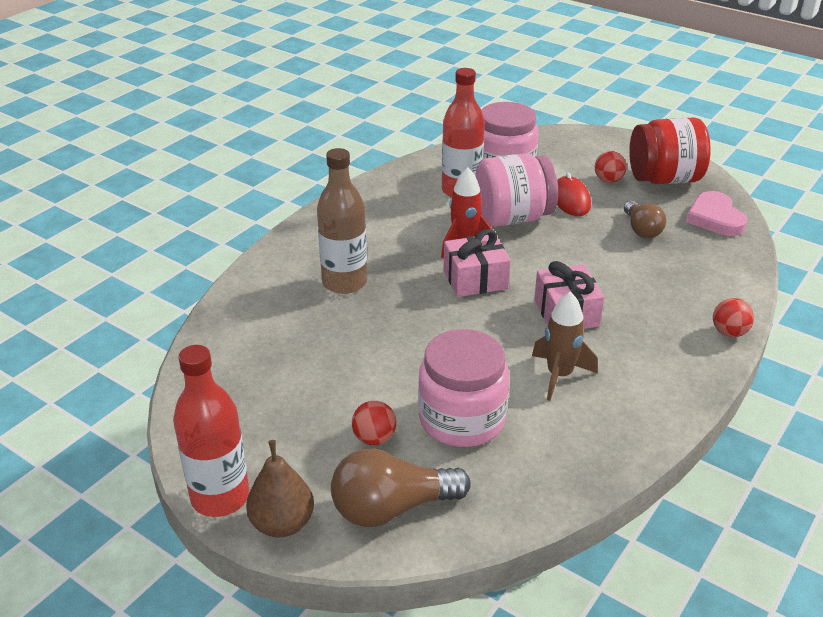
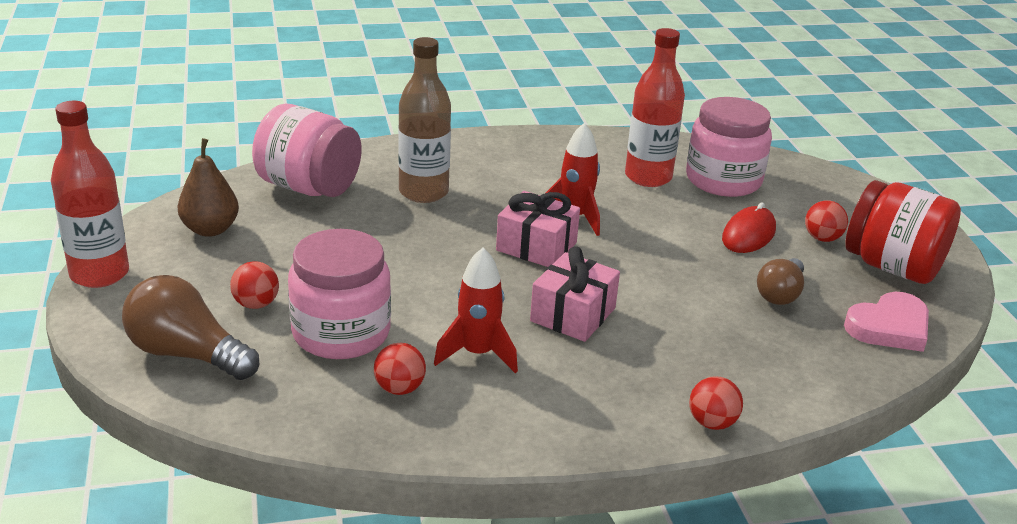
camera: 40 degrees right, 5 degrees down
(282, 523) = (106, 314): brown pear -> brown pear (210, 229)
(513, 218) = (659, 220): pink jar -> pink jar (309, 187)
(556, 431) = (399, 388): none -> red ball
(559, 375) = (478, 354): brown rocket -> red rocket
(715, 218) = (889, 327): pink heart -> pink heart turned 150 degrees counterclockwise

